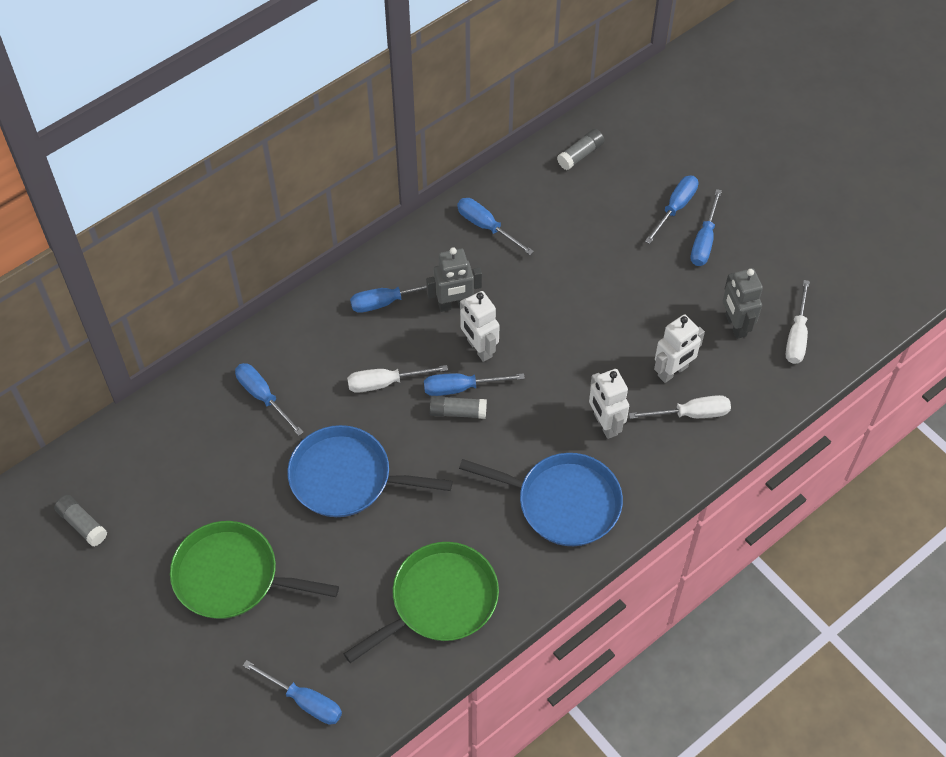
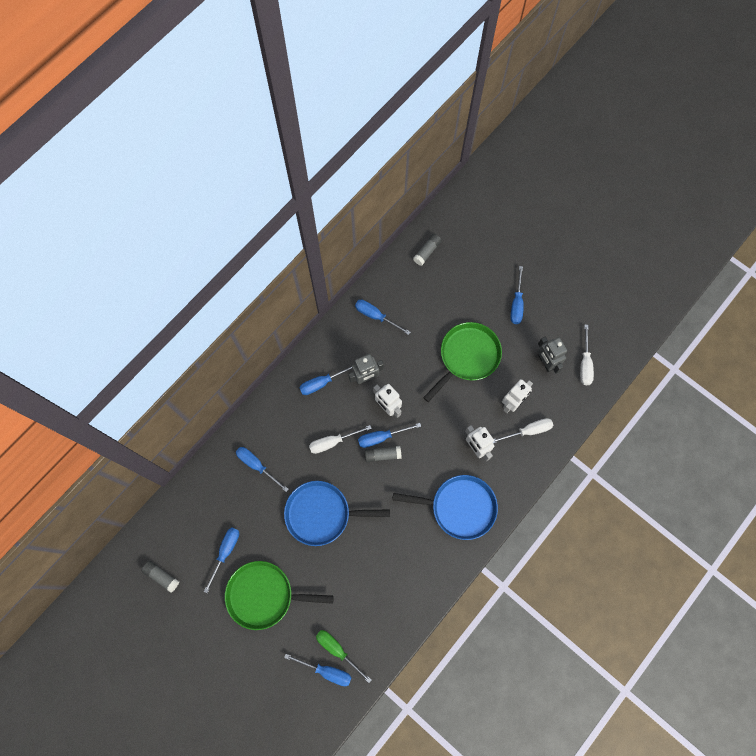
camera: 10 degrees left, 15 degrees up
(329, 673) = (337, 650): none -> green screwdriver
(440, 600) = (396, 588): green pan -> green pan (467, 356)
(675, 208) = (494, 282): blue screwdriver -> blue screwdriver (225, 552)

